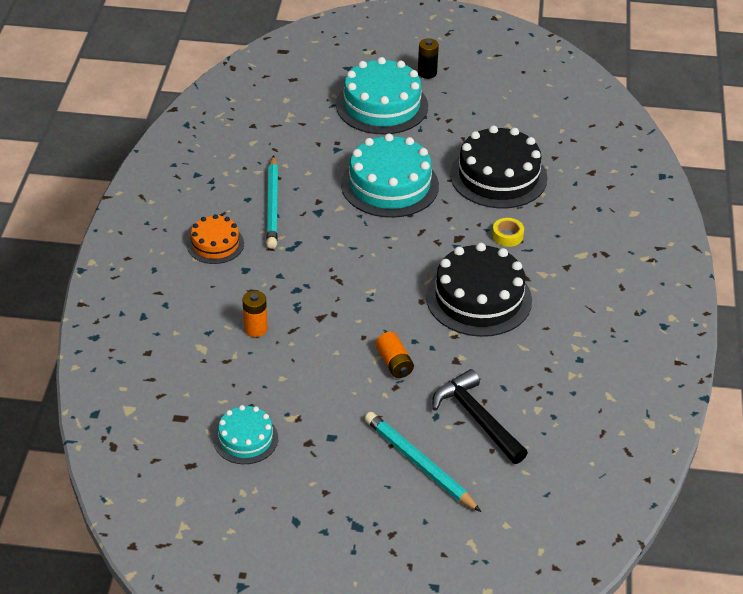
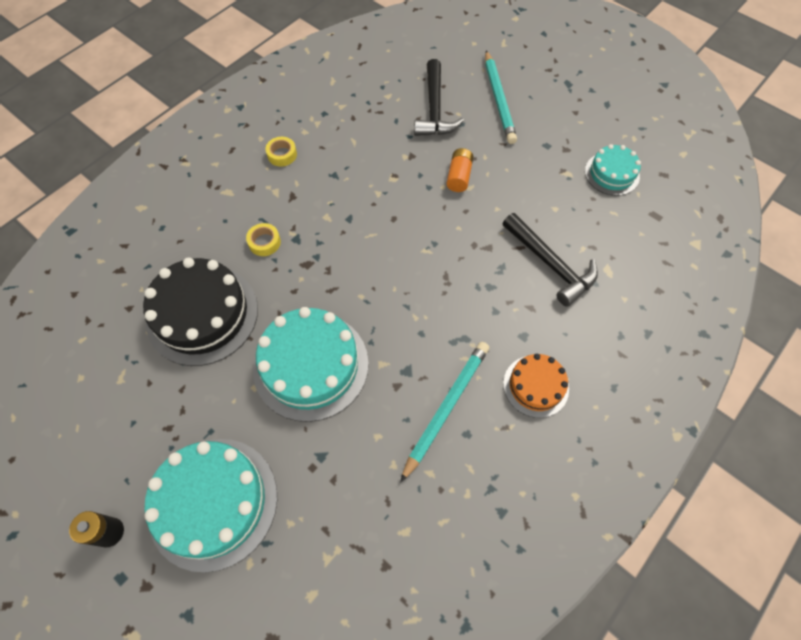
camera: 145 degrees left, 20 degrees up
(255, 329) = (551, 264): orange battery -> black hammer
(479, 298) = (346, 196): black cake -> none
(573, 304) = (282, 155): none -> yellow tape

